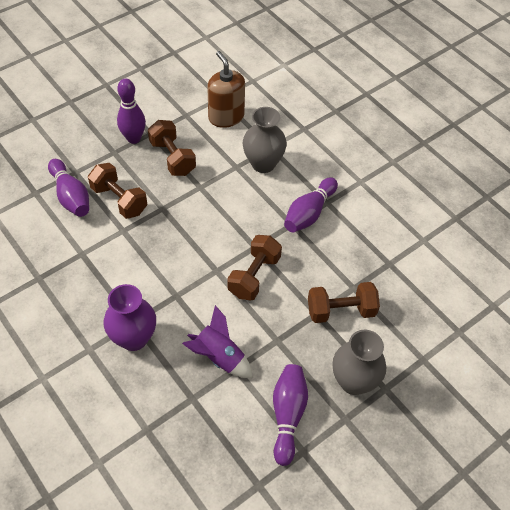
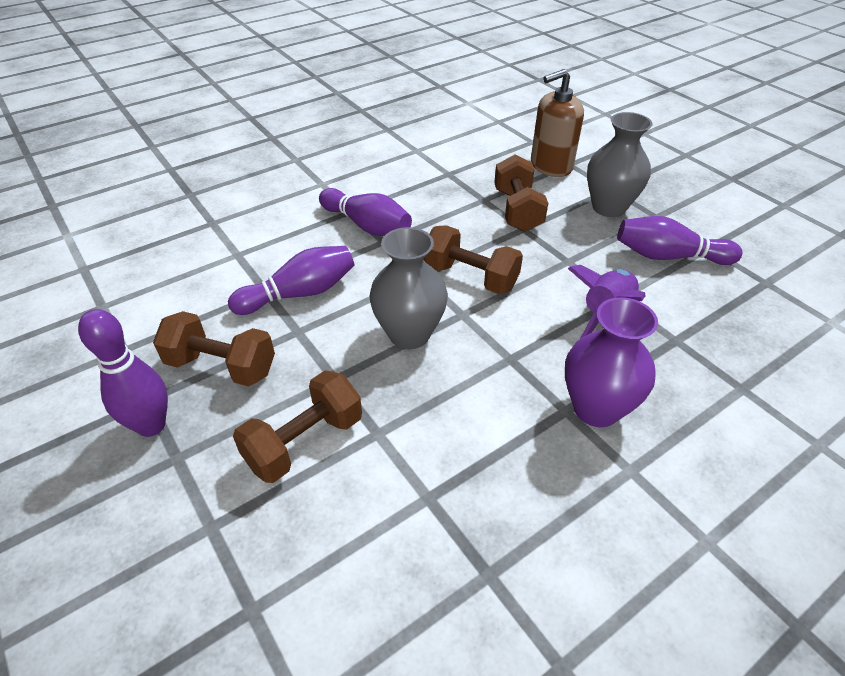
camera: 85 degrees left, 10 degrees down
(71, 196) = (278, 530): purple bowling pin -> purple bowling pin (300, 293)
(172, 158) = (221, 366): brown dumbbell -> brown dumbbell turned 45 degrees clockwise
(226, 117) = (152, 299): brown soap dispenser -> brown soap dispenser (551, 166)
(263, 164) = (268, 262): grey vase -> grey vase (409, 334)

